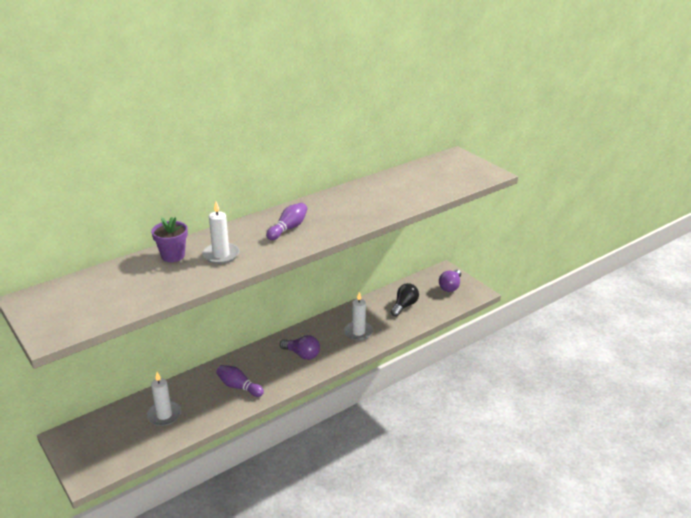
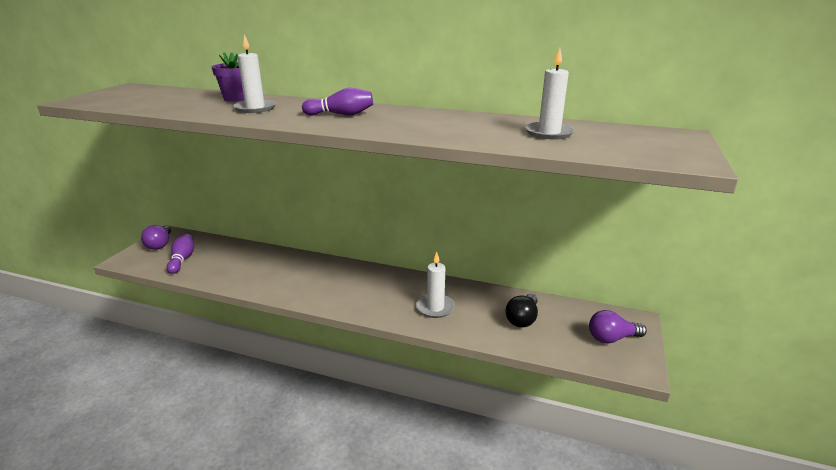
camera: 55 degrees right, 5 degrees down
(164, 415) = (217, 260): white candle -> white candle (549, 133)
(238, 387) = (282, 277): purple bowling pin -> purple bowling pin (182, 260)
(302, 354) = (361, 290): purple light bulb -> purple light bulb (160, 244)
(404, 306) = (522, 319): black light bulb -> black light bulb turned 120 degrees clockwise

